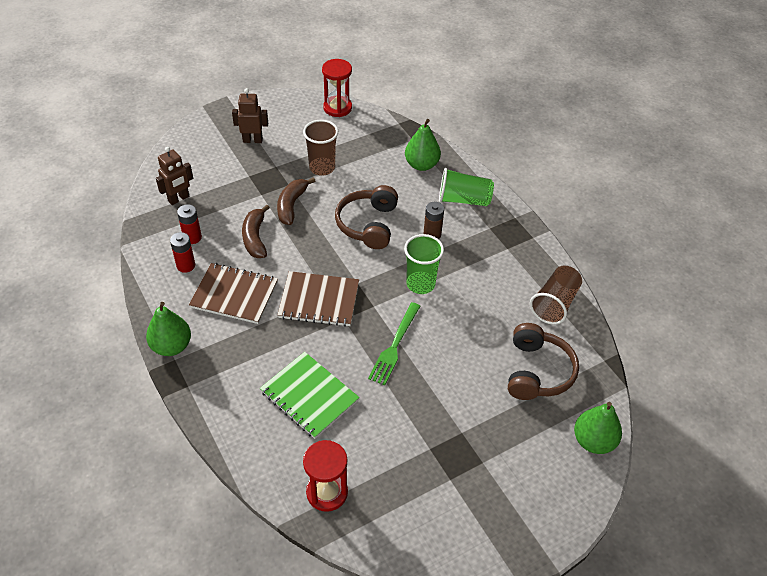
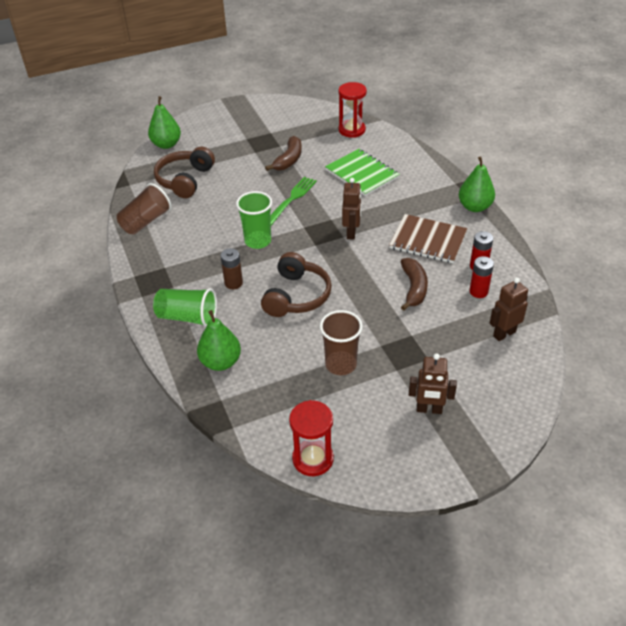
camera: 170 degrees left, 5 degrees down
(291, 205) = (377, 320): brown banana -> brown banana (289, 160)
(319, 300) = (351, 233): brown notebook -> brown robot

